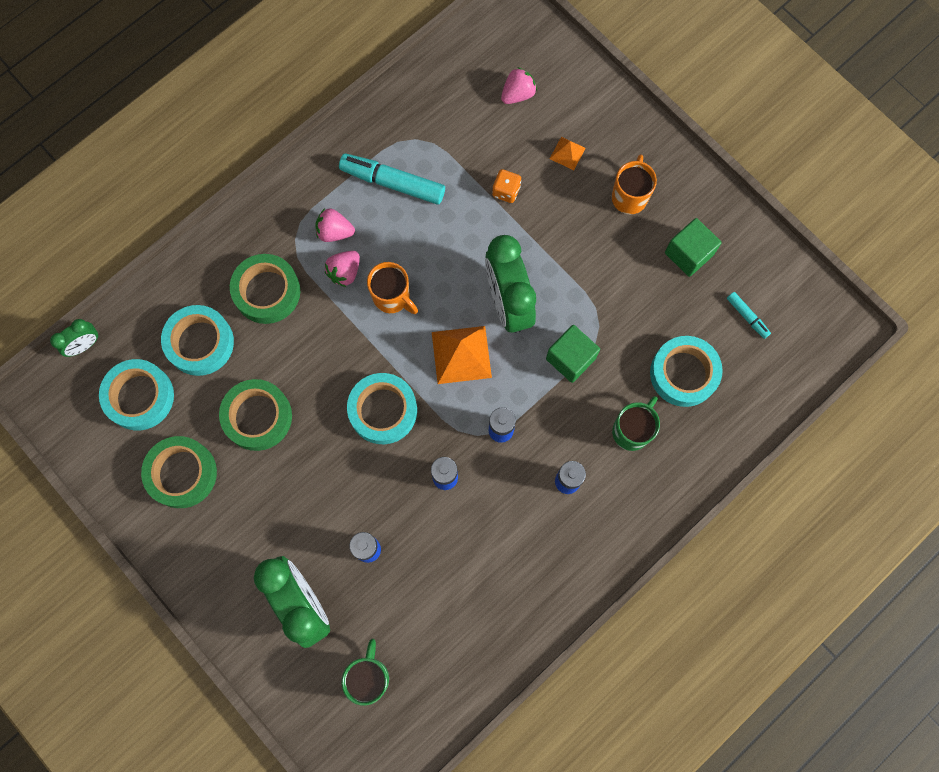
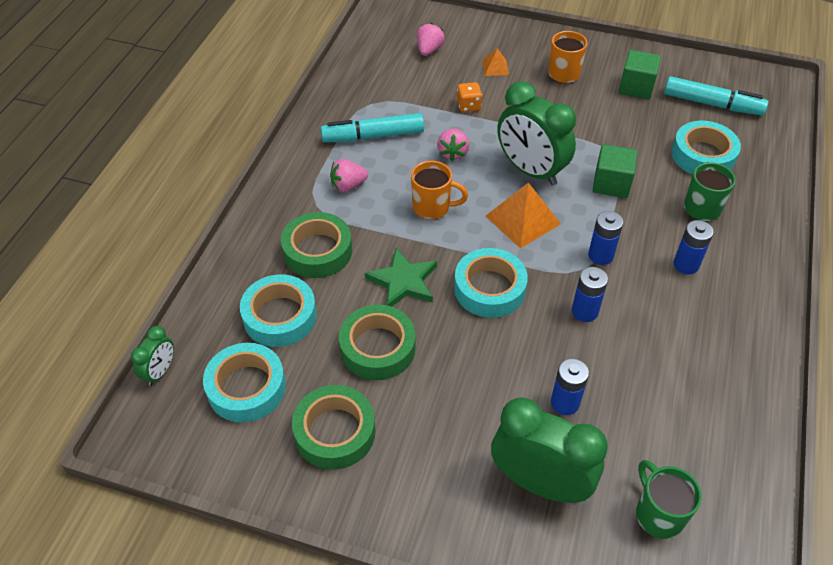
camera: 30 degrees left, 25 degrees down
(317, 363) = (403, 281): none -> green star
(345, 272) = (378, 208): pink strawberry -> pink strawberry (453, 153)
(747, 317) = (712, 104): turquoise marker -> turquoise marker, size x2.00

